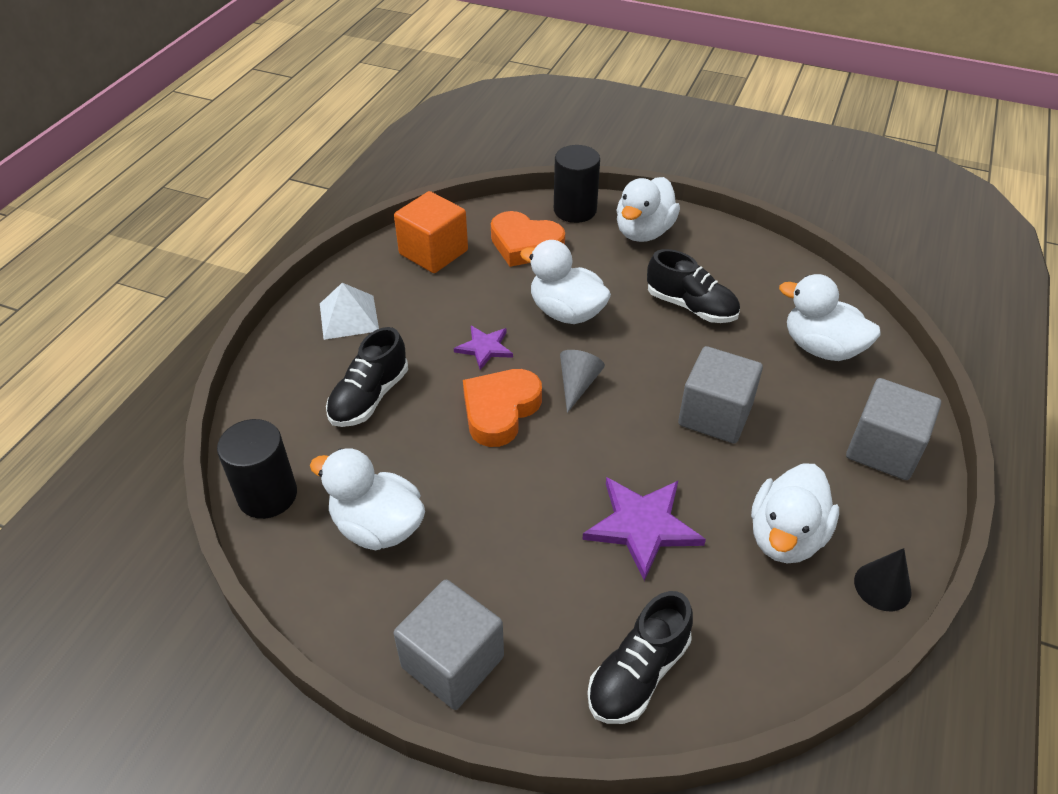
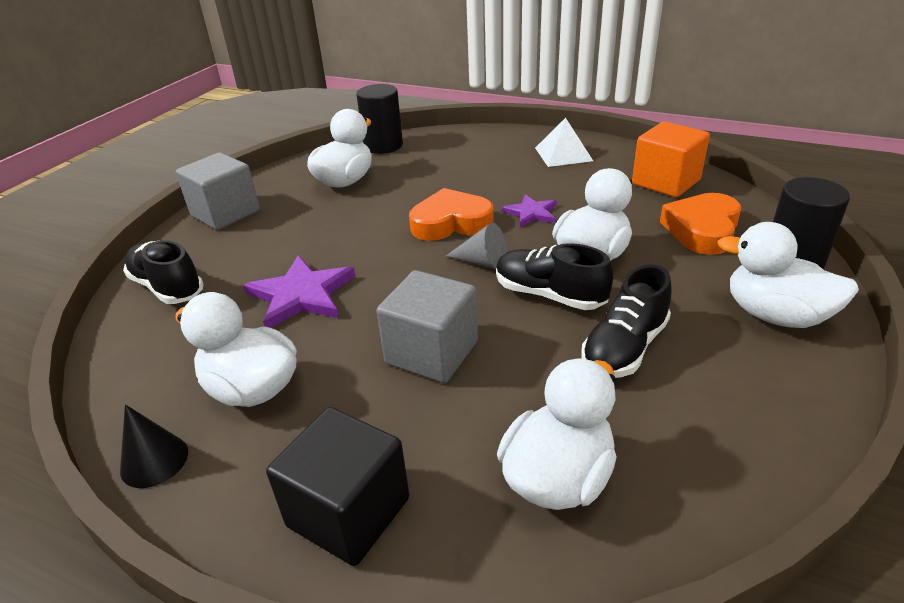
camera: 95 degrees right, 10 degrees down
(369, 397) = (470, 169): black shoe -> black shoe (549, 295)
(500, 411) = (451, 223): orange heart -> orange heart turned 45 degrees counterclockwise
(883, 449) = (348, 512): grey cube -> black cube

